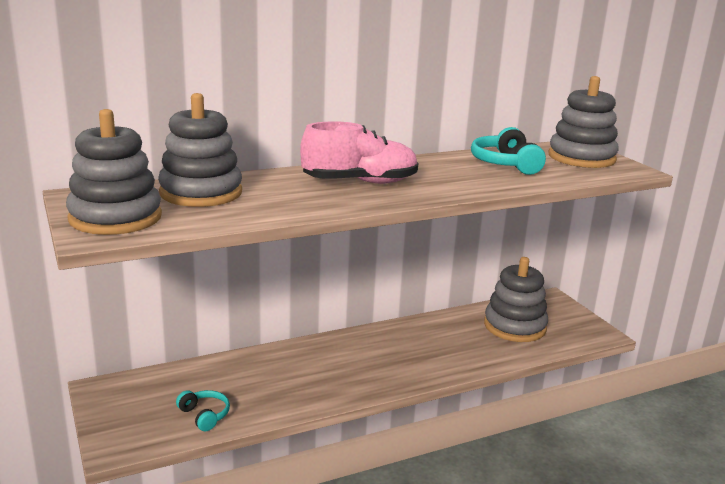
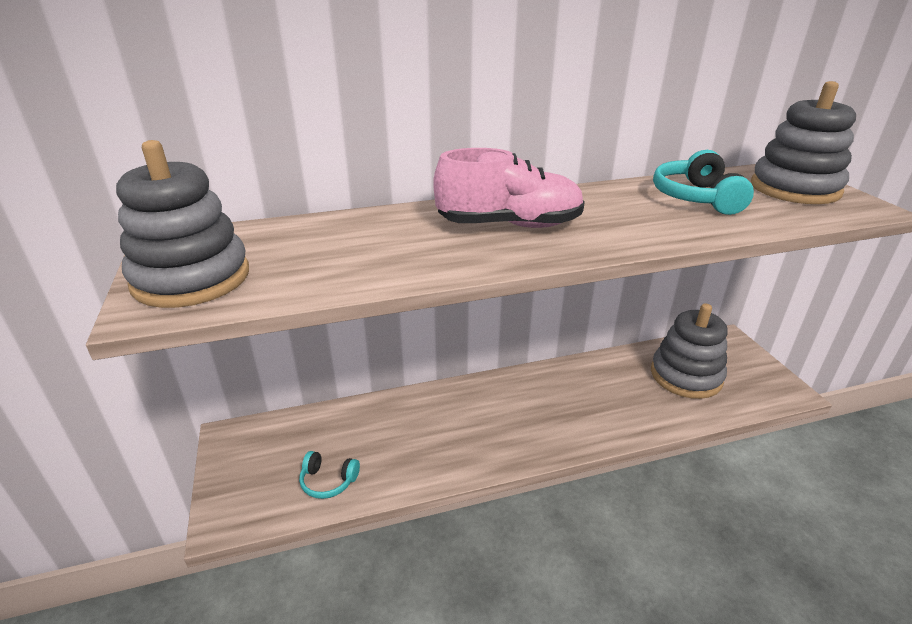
camera: 10 degrees right, 10 degrees up
(201, 193) = (311, 239): grey stacking toy -> none
(204, 415) = (328, 481): turquoise headphones -> turquoise headphones turned 135 degrees clockwise

